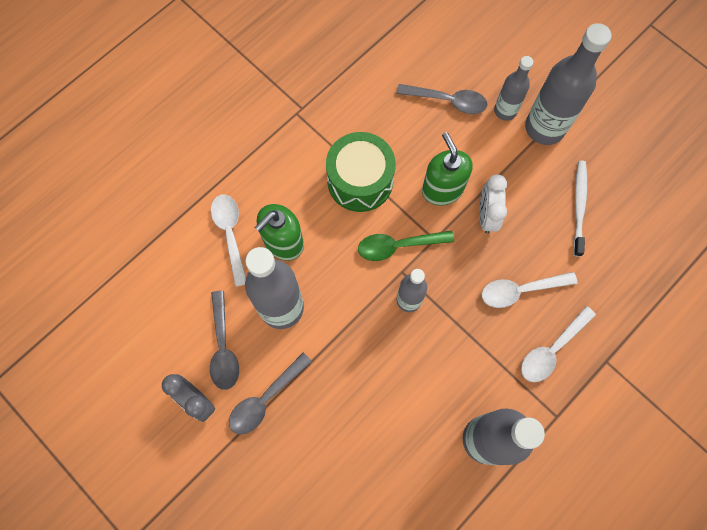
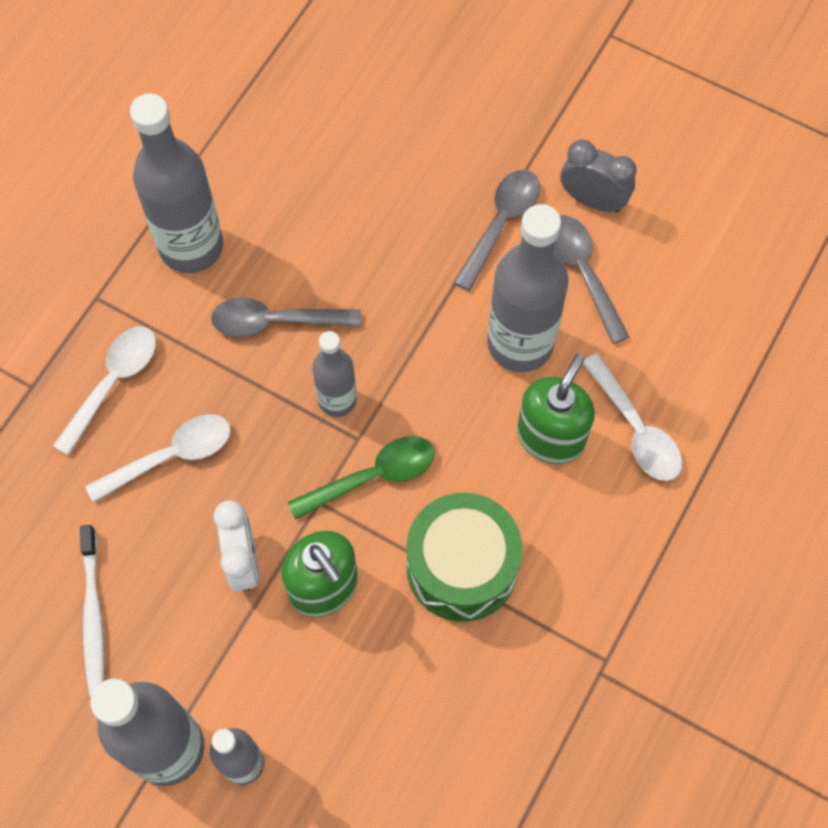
camera: 165 degrees right, 5 degrees down
(448, 101) = (349, 756): grey spoon -> grey spoon (275, 321)

